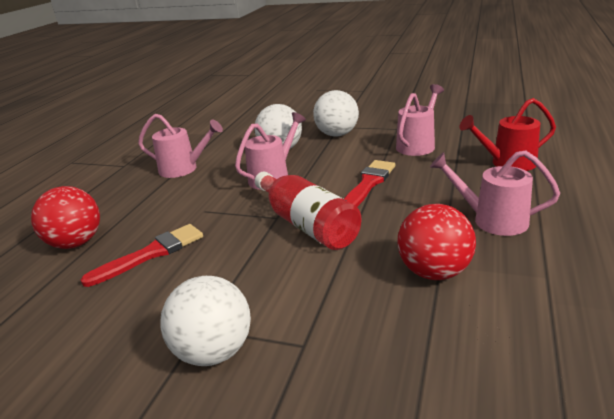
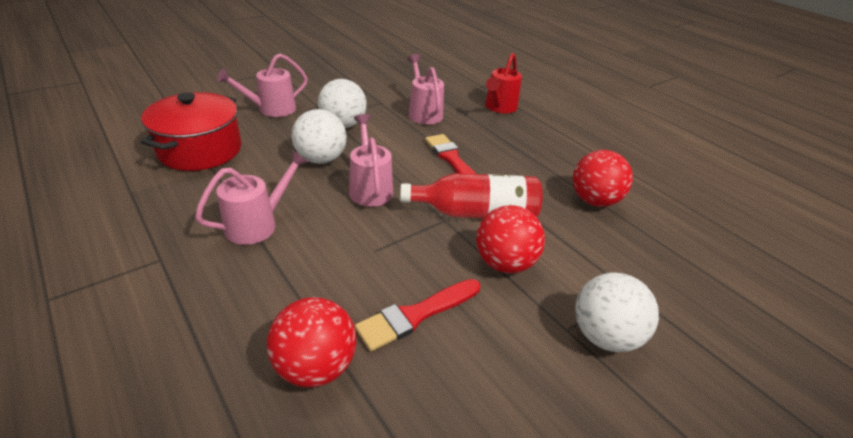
camera: 60 degrees left, 10 degrees up
(151, 254) = (416, 315): red brush -> red brush turned 120 degrees counterclockwise
(232, 123) = (200, 150): none -> red pot
(255, 263) = (504, 263): none -> red ball
(491, 220) = (559, 152): pink watering can -> pink watering can (271, 109)

